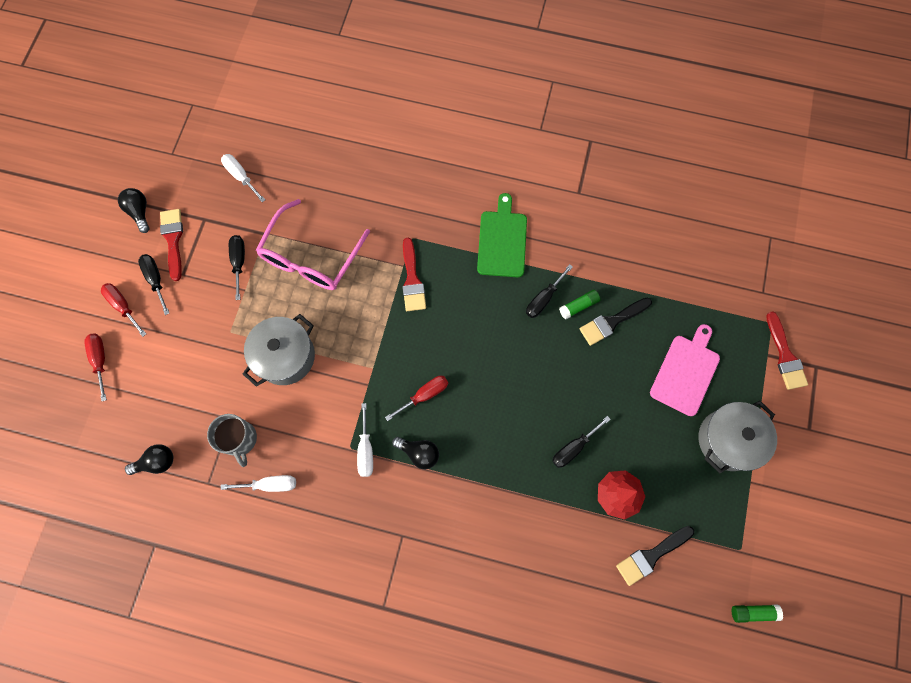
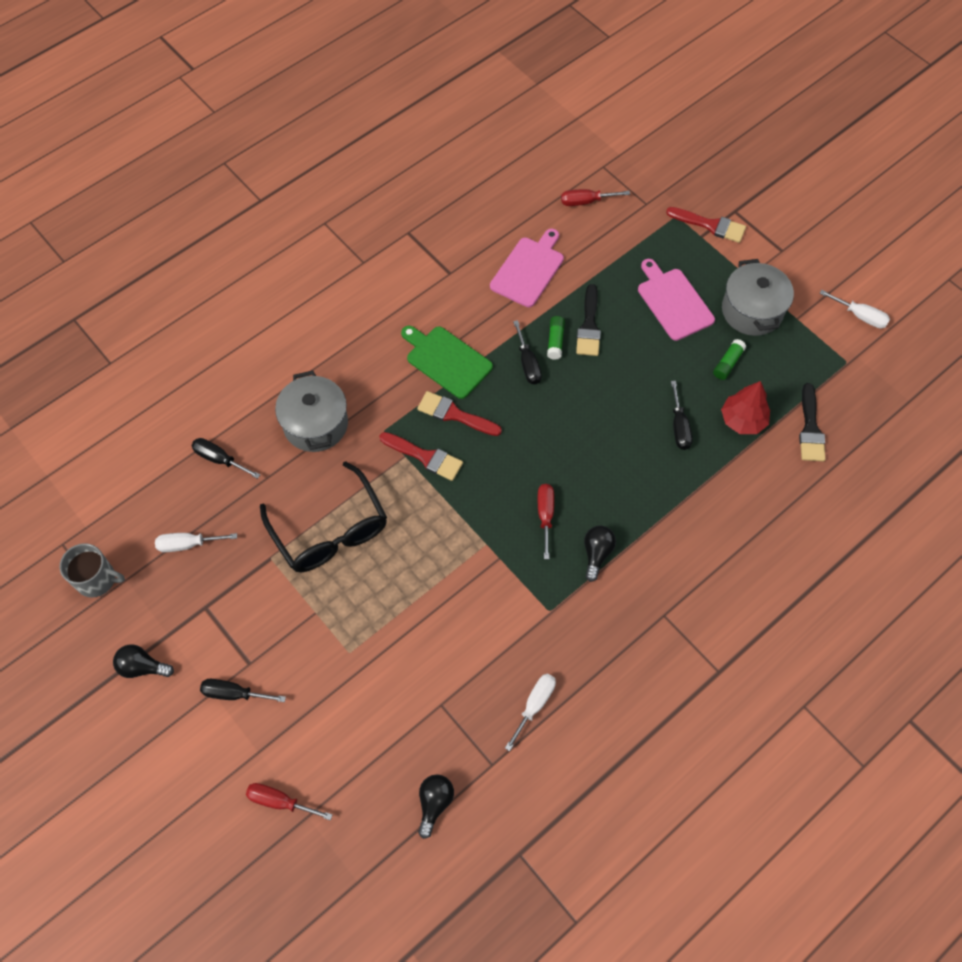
camera: 55 degrees left, 10 degrees down
(123, 306) = (237, 744): red screwdriver -> red screwdriver (585, 201)
(173, 240) = (203, 651): red brush -> red brush (454, 414)
(239, 262) = (281, 600): black screwdriver -> black screwdriver (219, 459)
(240, 439) = (469, 707): grey mug -> grey mug (97, 579)
(285, 356) = (415, 615): grey pot -> grey pot (315, 424)
(311, 257) = (330, 531): pink glasses -> black glasses
(366, 450) = (561, 598): white screwdriver -> white screwdriver (860, 316)
(419, 453) = (597, 553): black light bulb -> black light bulb turned 45 degrees counterclockwise
(627, 245) = (529, 269): none -> pink cutting board
(753, 612) = (901, 386): green glue stick -> green glue stick (728, 363)

